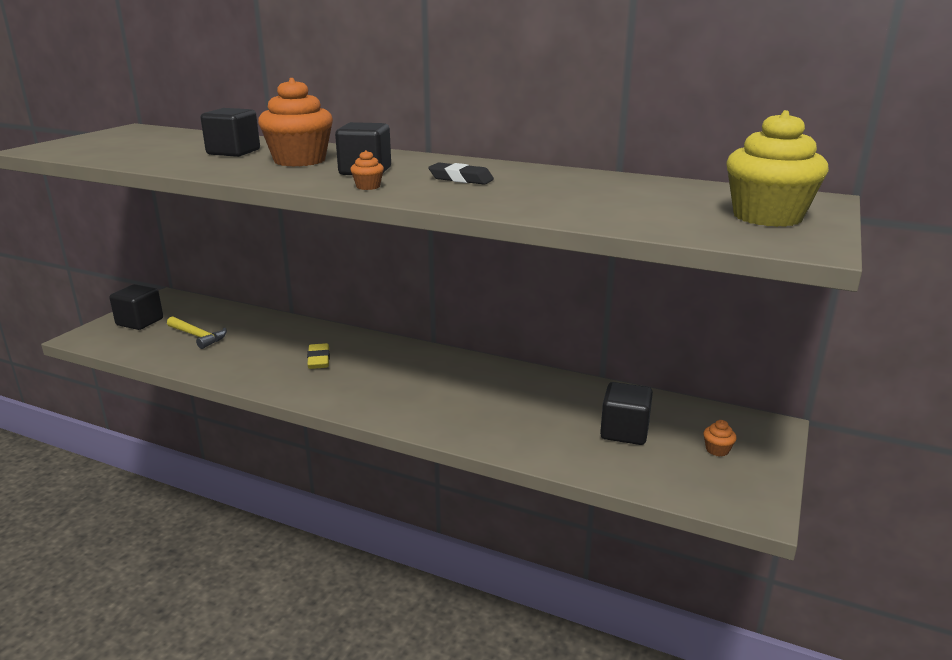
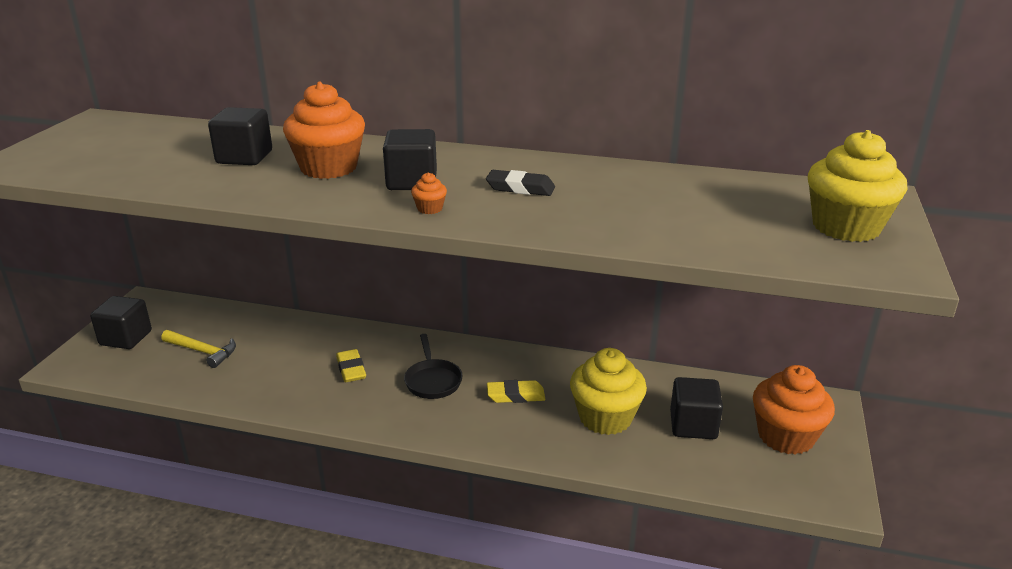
camera: 10 degrees left, 5 degrees up
(388, 374) = (433, 381): none -> black pan
(460, 392) = (515, 395): none -> yellow eraser
(539, 417) = (605, 417): none -> yellow cupcake
(717, 450) = (786, 436): orange cupcake -> orange cupcake, size x2.48

